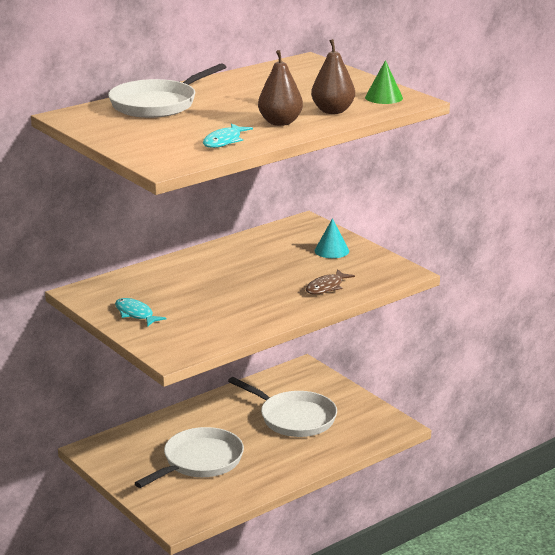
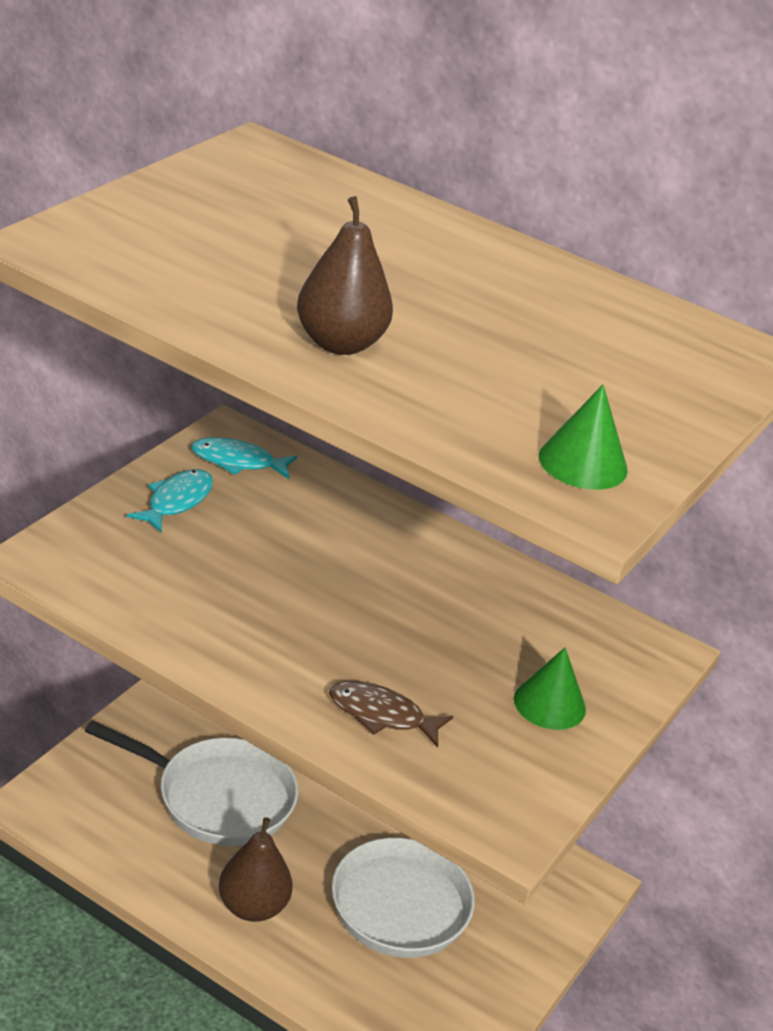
camera: 65 degrees right, 10 degrees up
(157, 104) = (366, 216): white pan -> none
(224, 141) = (201, 292): turquoise fish -> turquoise fish (237, 462)
(331, 251) = (549, 704): turquoise cone -> green cone
(332, 111) = (448, 401): brown pear -> brown pear (252, 907)

